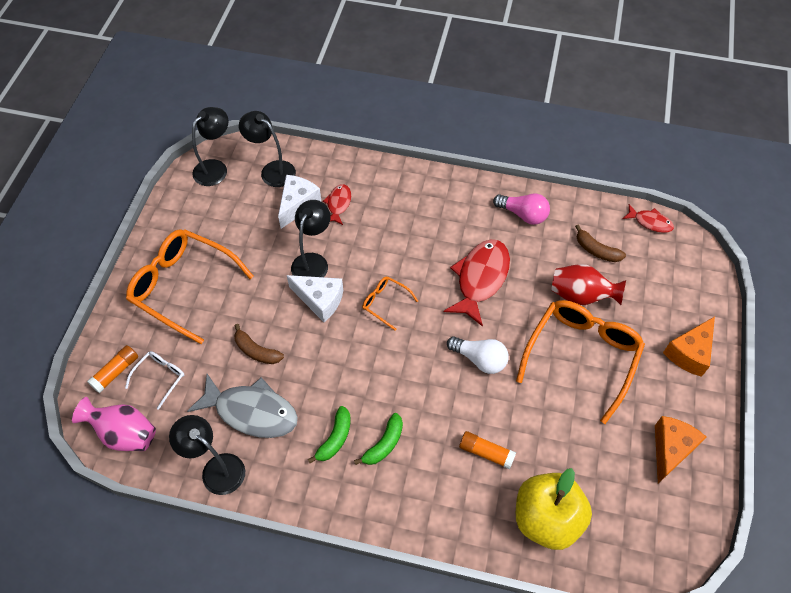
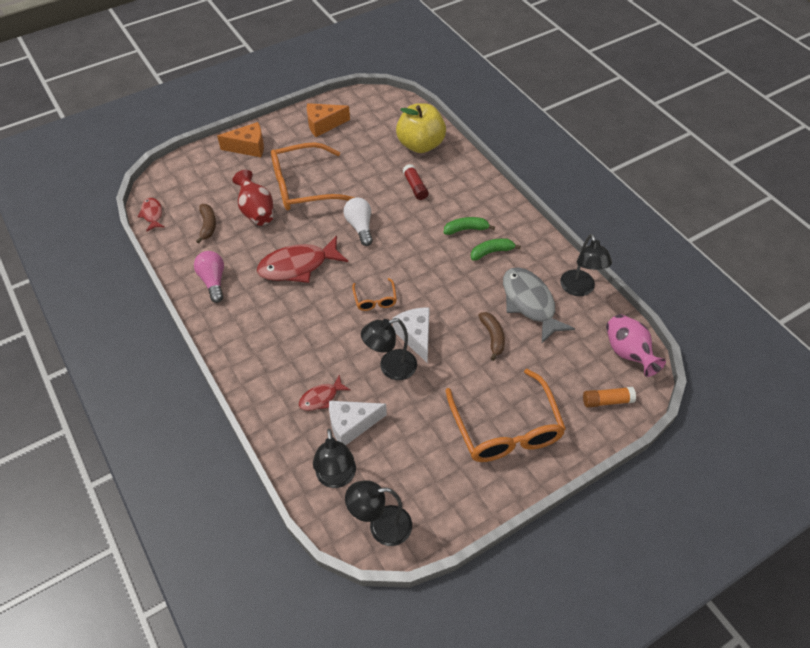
camera: 135 degrees left, 5 degrees down
(160, 378) = (576, 371): white glasses -> none
(486, 453) = (415, 187): orange glue stick -> red glue stick

